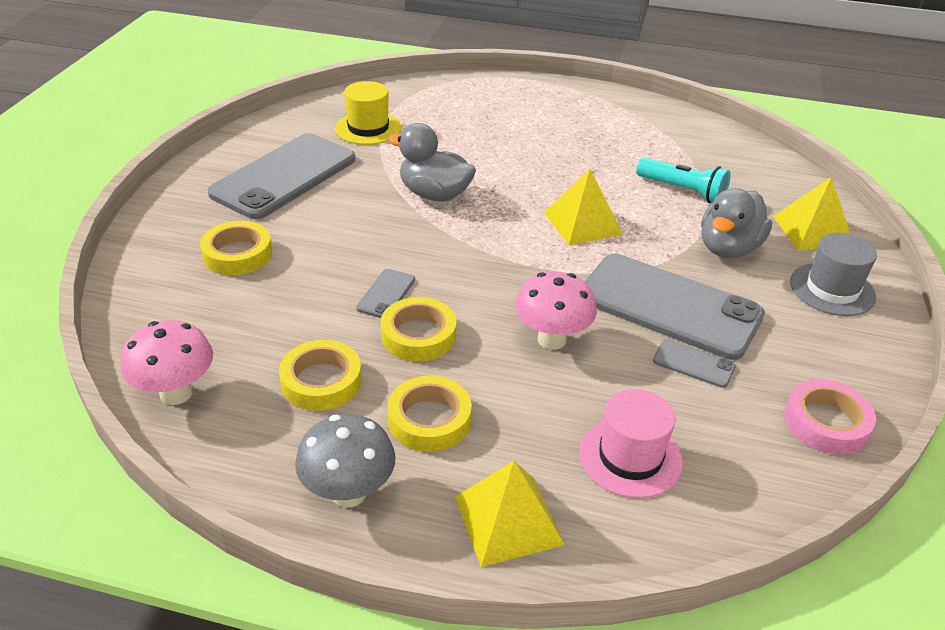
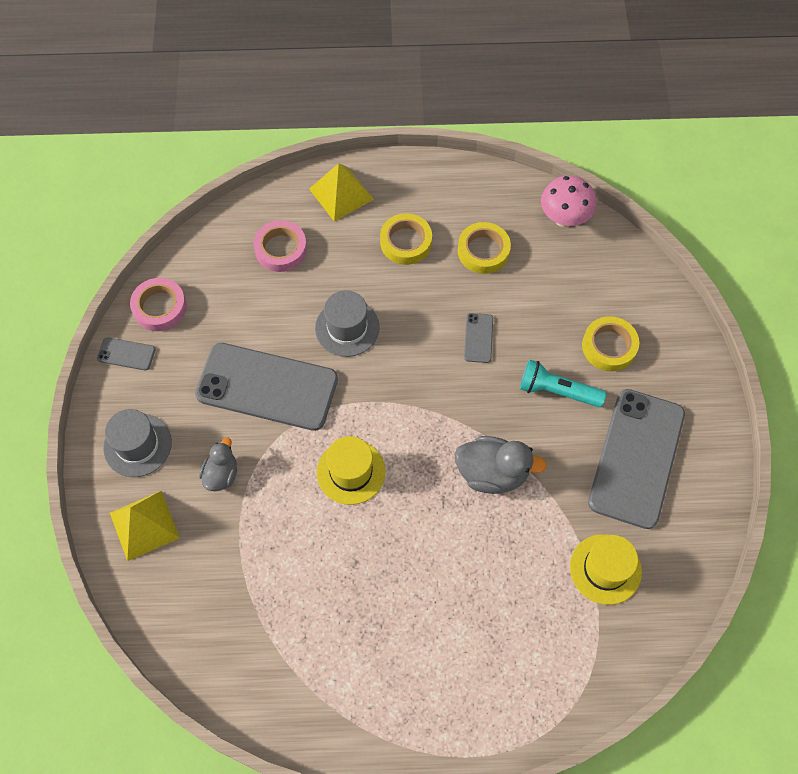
camera: 165 degrees right, 25 degrees up
(349, 493) = (431, 186): grey mushroom -> none
(418, 335) = (439, 305): yellow tape -> none
(552, 339) = (347, 328): pink mushroom -> grey hat
(582, 223) = (351, 472): yellow pyramid -> yellow hat
(630, 457) = (281, 249): pink hat -> pink tape
(683, 191) = (265, 554): turquoise flashlight -> turquoise flashlight (557, 391)
(693, 364) = (246, 333): grey phone -> grey phone (126, 354)
(728, 248) = (221, 474): grey duck -> grey duck, size x0.62

